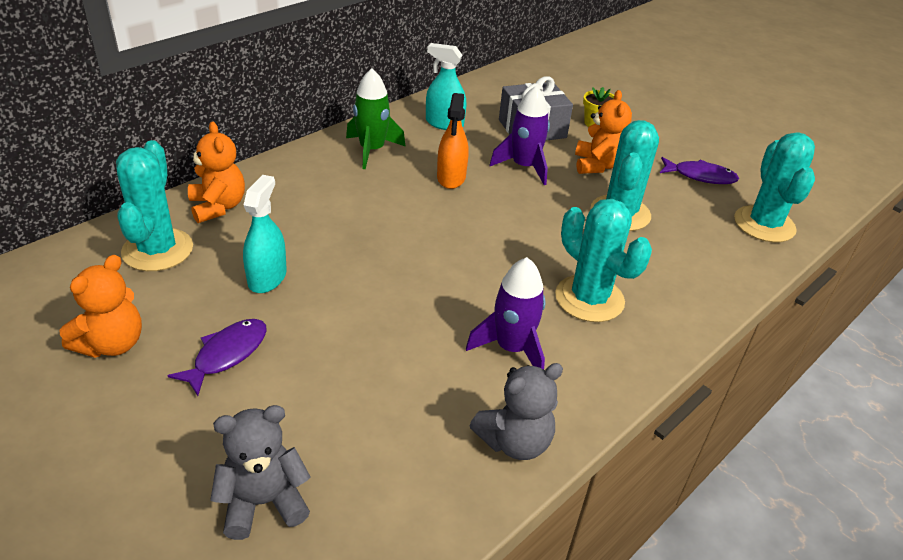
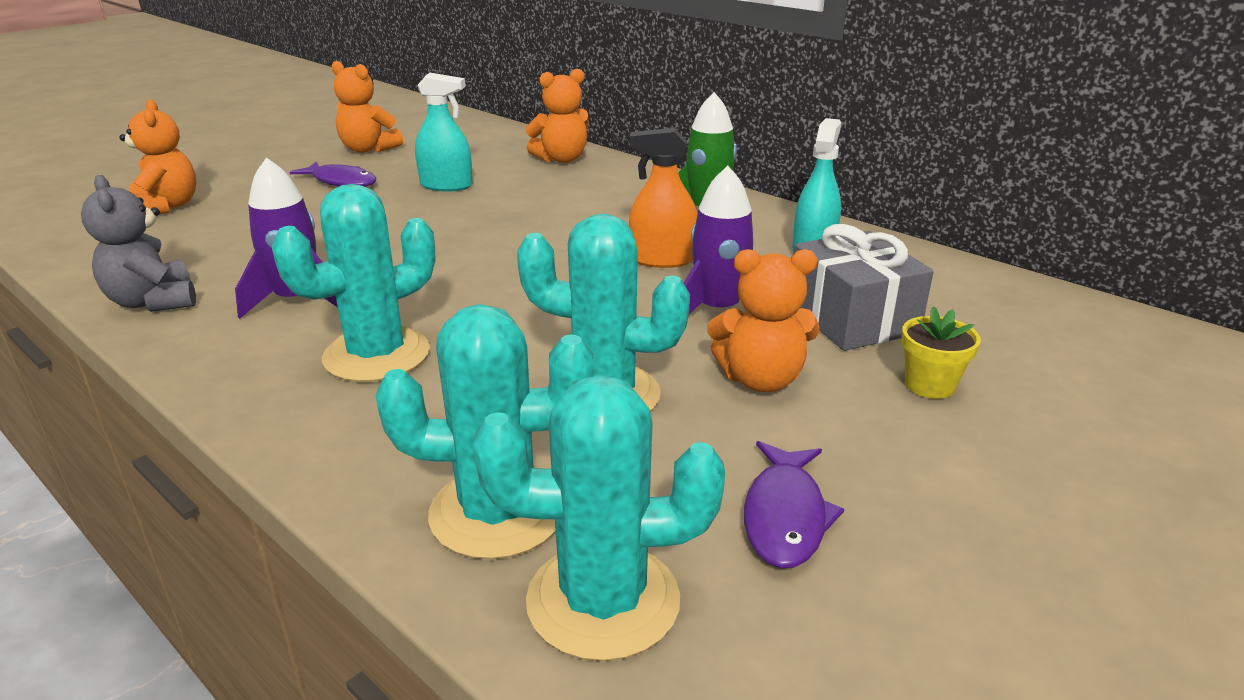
camera: 90 degrees right, 10 degrees down
(157, 250) = (490, 148): turquoise cactus -> turquoise cactus (497, 512)
(263, 502) = (166, 207): grey teddy bear -> orange teddy bear

